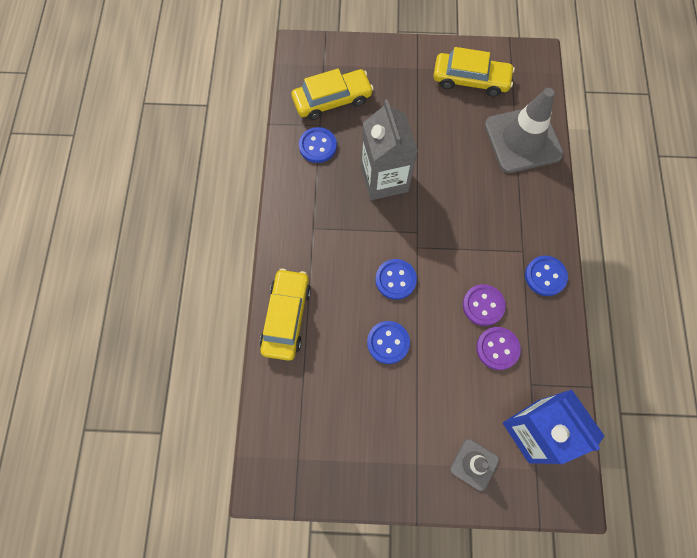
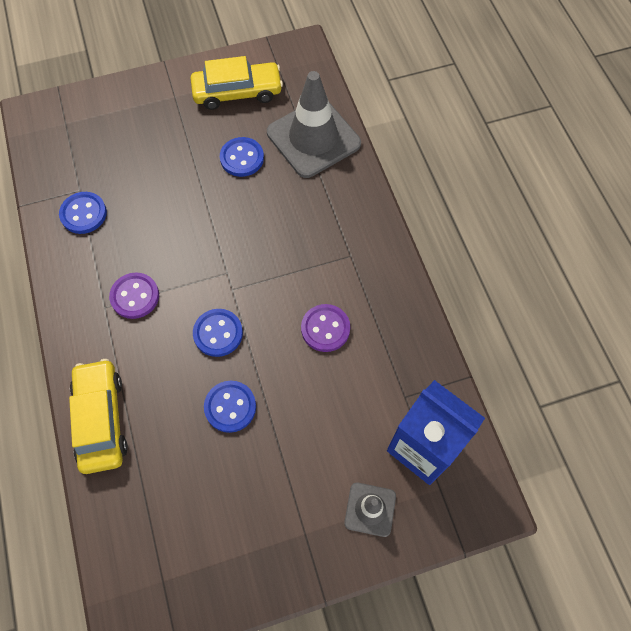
camera: 20 degrees left, 5 degrees down
(332, 100) = (86, 158): yellow car -> none
(384, 179) = (172, 226): grey carton -> none
(497, 348) = (355, 370): purple button -> purple button (135, 296)
(545, 276) = (383, 274): blue button -> blue button (242, 158)

